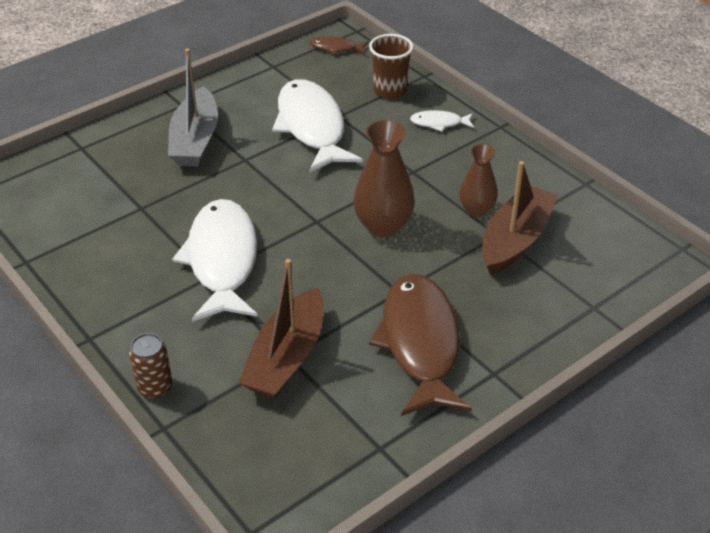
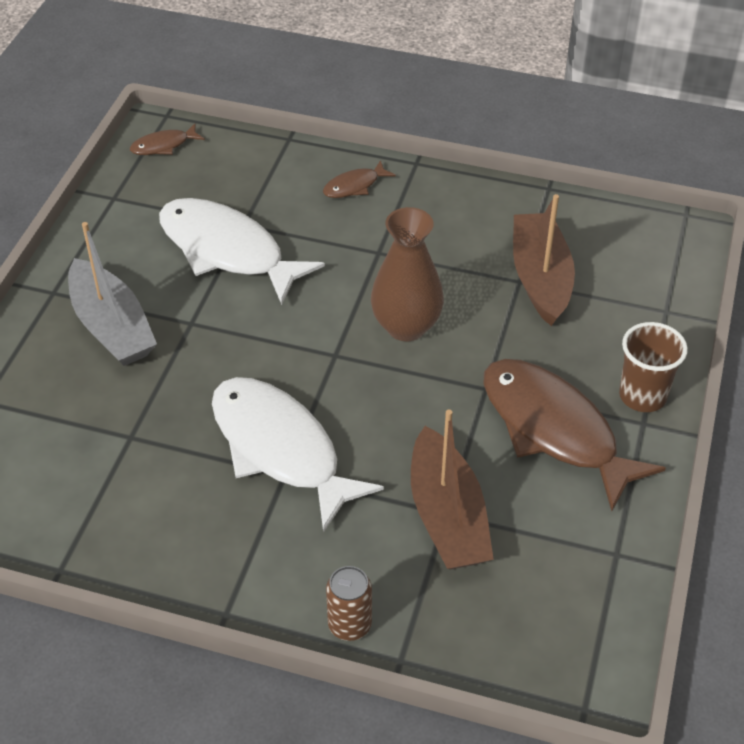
camera: 35 degrees left, 5 degrees up
(390, 91) = (269, 171): brown cup -> brown cup (642, 396)
(439, 123) = (354, 186): white fish -> brown fish
(476, 210) = (477, 264): brown vase -> none

